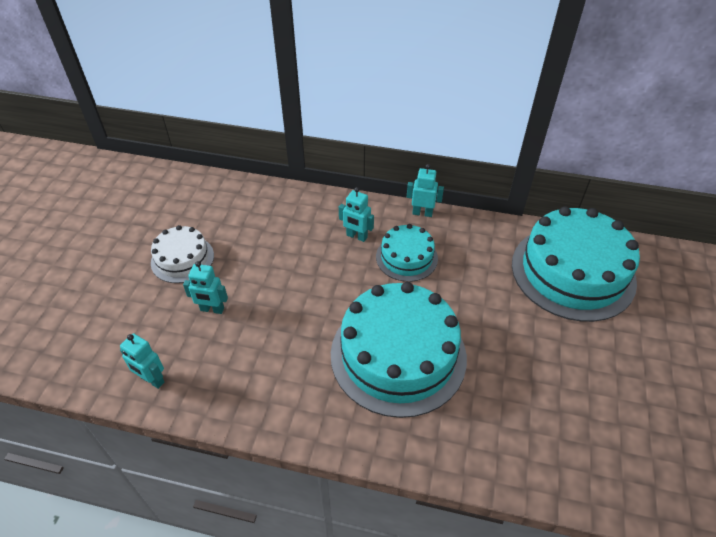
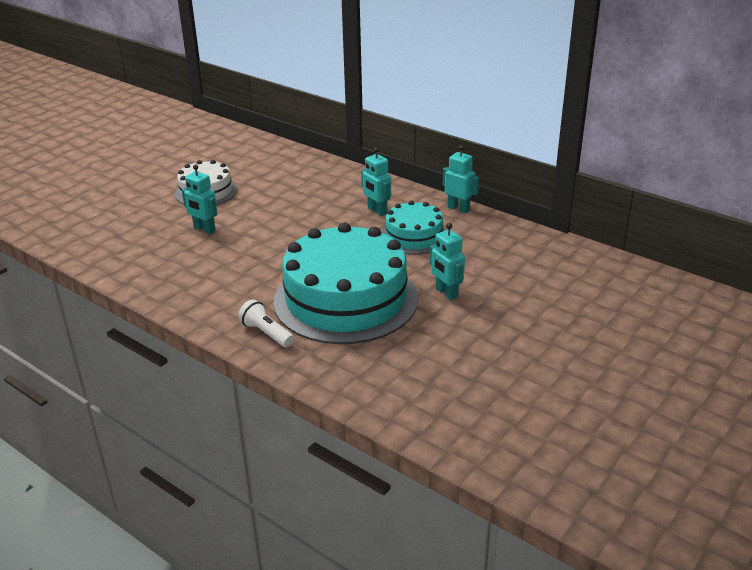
camera: 25 degrees right, 15 degrees down
(152, 380) = (120, 260): turquoise robot -> turquoise robot (446, 293)
(356, 425) = (266, 333): none -> white flashlight
(572, 272) = (585, 286): turquoise cake -> none

